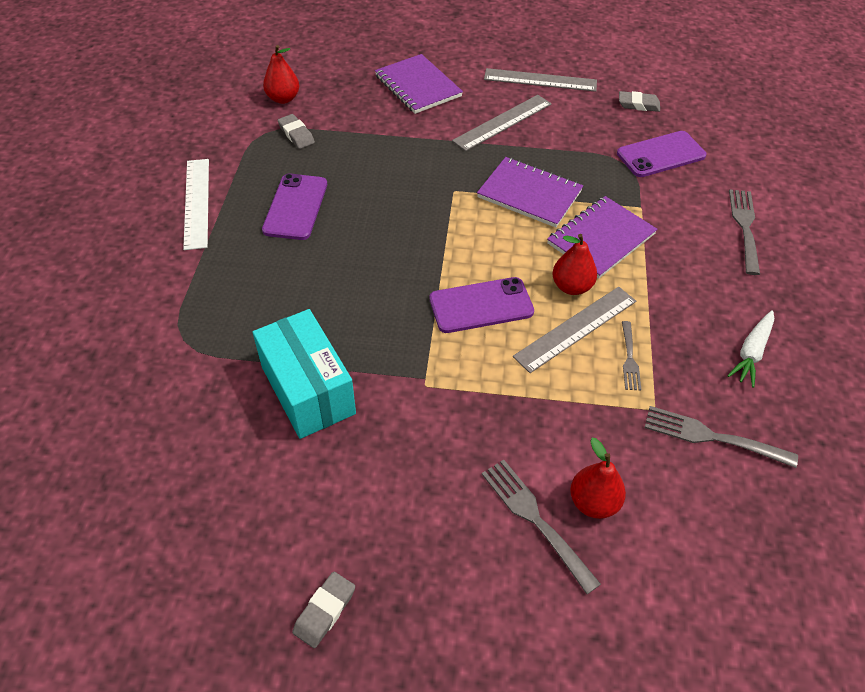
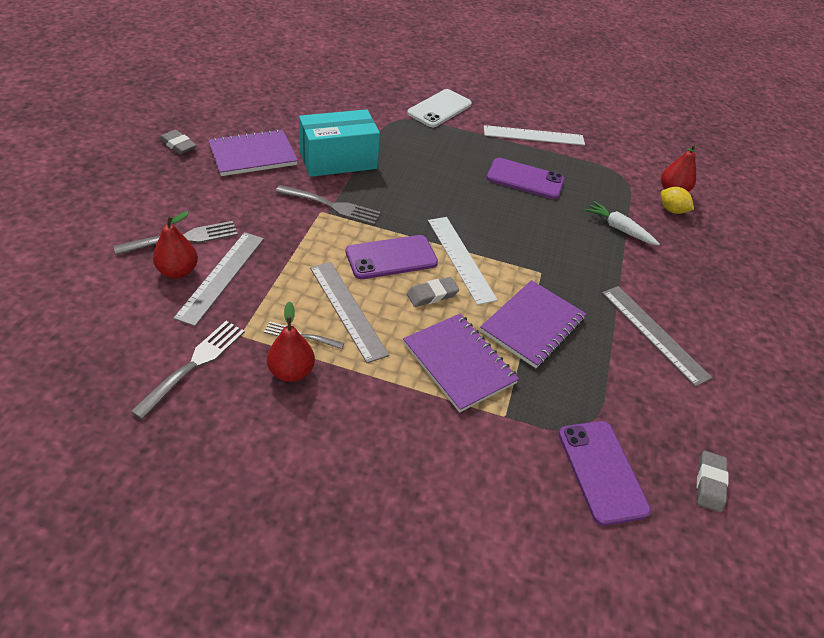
camera: 95 degrees right, 5 degrees down
(146, 299) = (439, 109): none -> white phone
(296, 134) = (620, 191): grey eraser -> grey eraser (432, 295)
(317, 101) = (672, 210): none -> yellow lemon
(418, 86) = (710, 280): purple notebook -> purple notebook (253, 155)
(458, 249) = (461, 258): none -> white ruler
(481, 305) = (391, 257): purple phone -> purple phone turned 75 degrees clockwise
(540, 80) = (745, 390): grey ruler -> grey ruler (221, 276)
(571, 287) = (398, 321): red pear -> red pear (291, 372)
(745, 227) = (458, 514): grey fork -> grey fork (332, 206)
(751, 352) = (271, 436): white carrot -> white carrot (619, 229)

